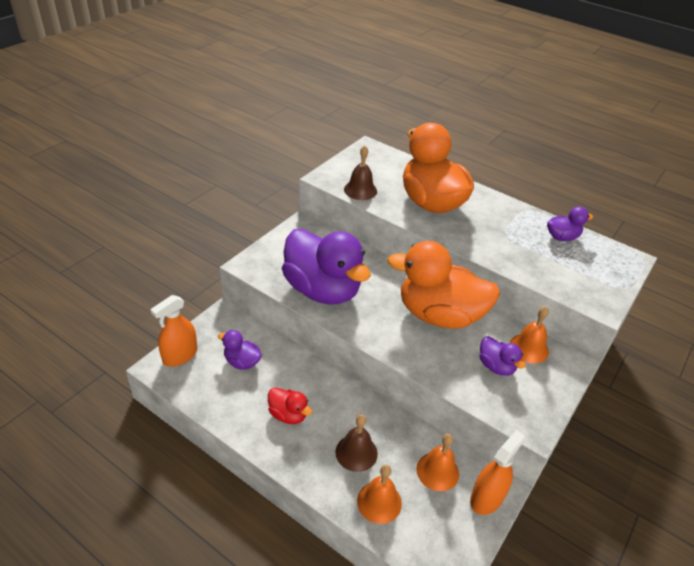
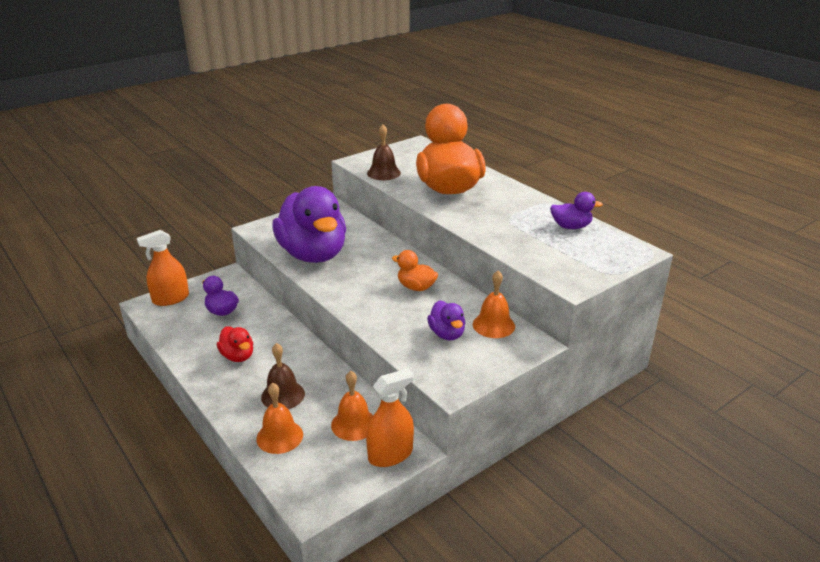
camera: 20 degrees right, 10 degrees down
(439, 315) = (416, 287): orange duck -> orange duck, size x0.44

